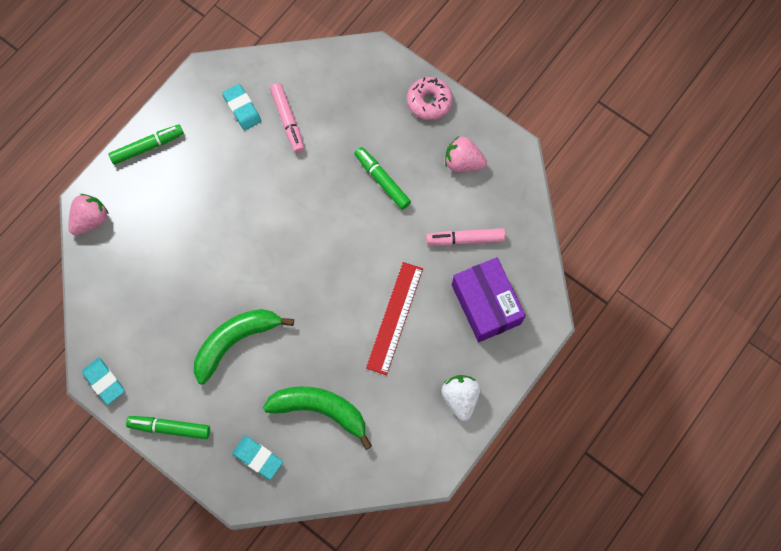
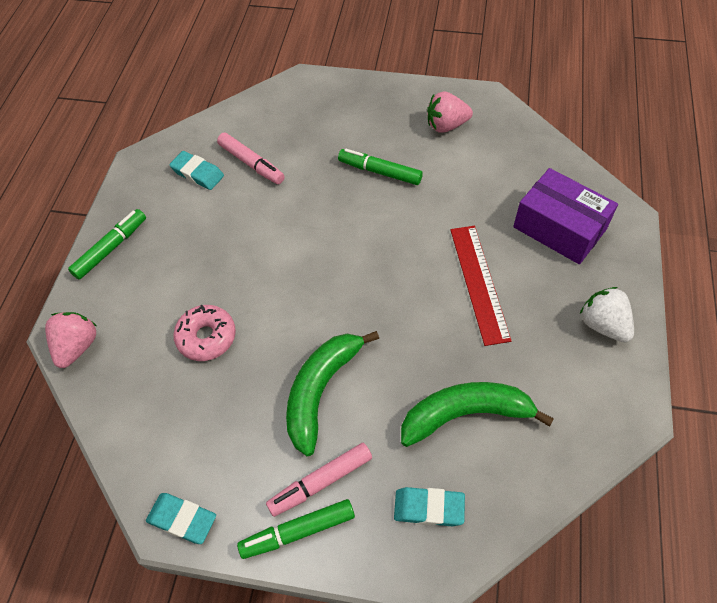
camera: 25 degrees left, 15 degrees down
(429, 102) = (380, 94): pink donut -> pink donut (206, 337)
(465, 239) = (496, 183): pink marker -> pink marker (320, 482)

